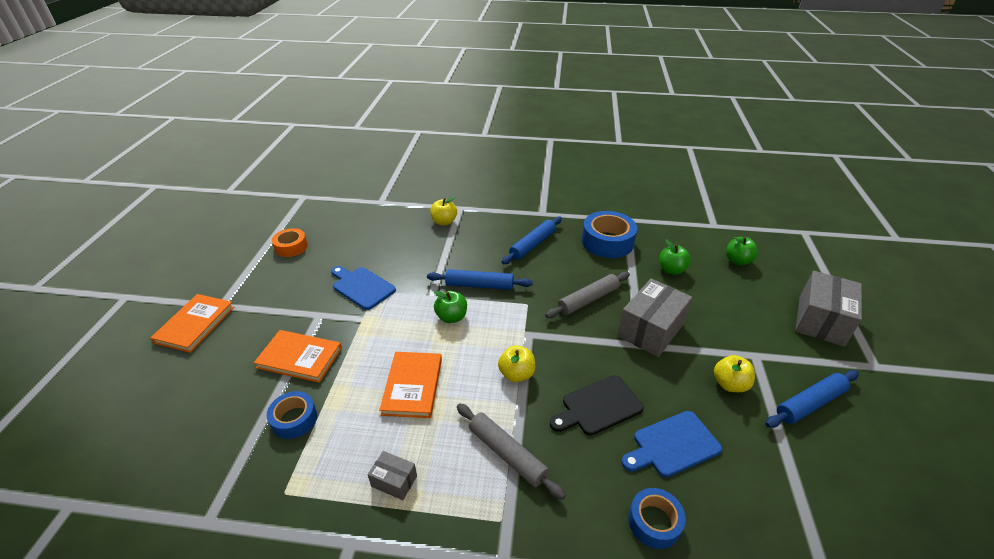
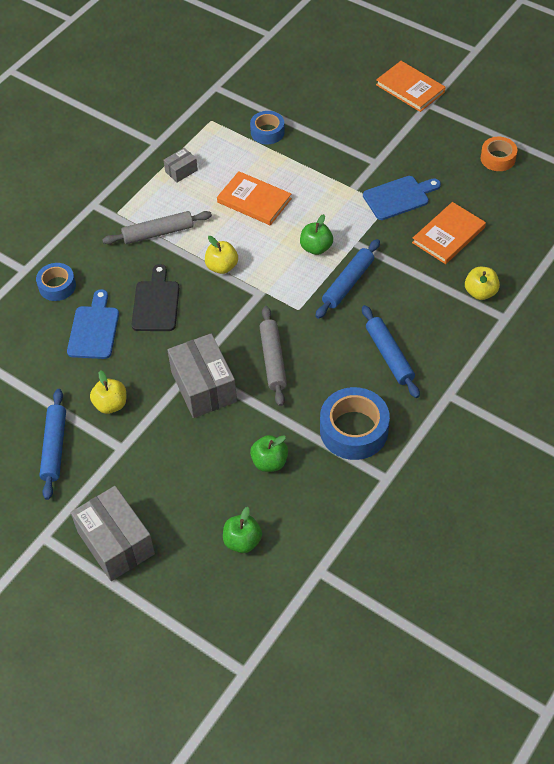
camera: 120 degrees right, 15 degrees up
(300, 358) = (329, 143): orange book -> orange book (448, 235)

